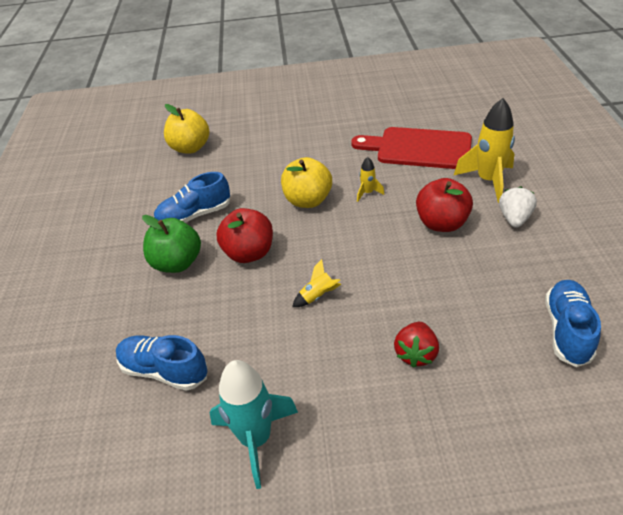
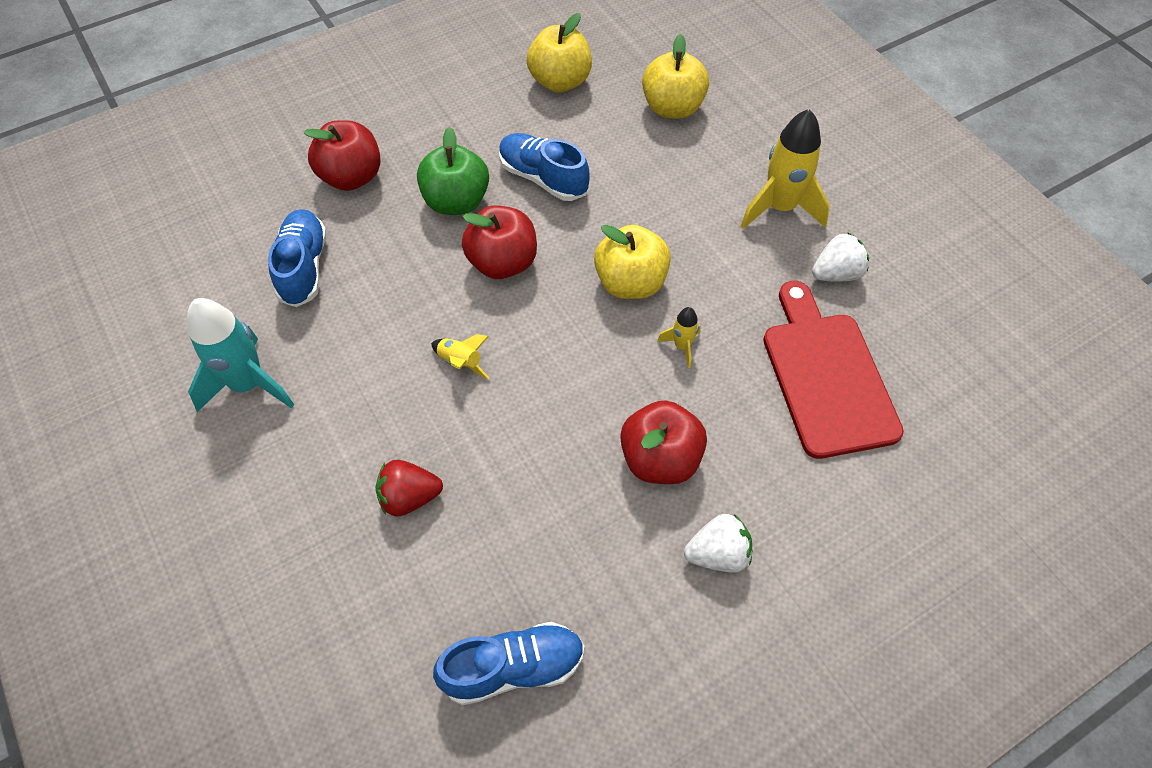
camera: 60 degrees right, 15 degrees up
(100, 317) = (351, 177): none -> red apple
(121, 186) = (560, 81): none -> yellow apple
(355, 126) = (836, 273): none -> white strawberry
(488, 181) = (793, 496): yellow rocket -> yellow rocket (780, 208)

